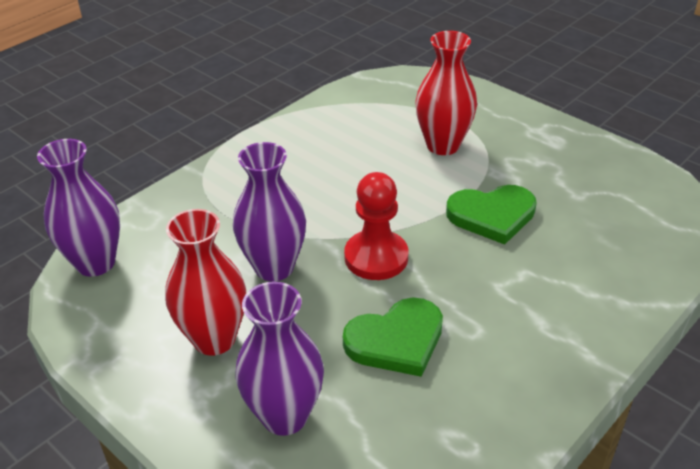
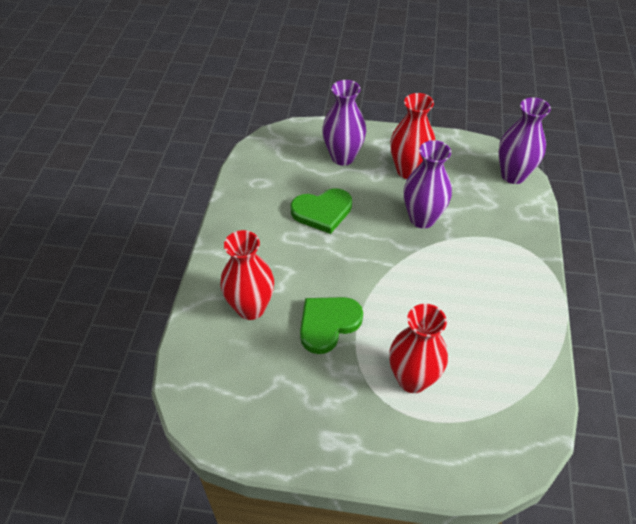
camera: 145 degrees right, 10 degrees up
(376, 257) = (374, 253): red pawn -> none
(396, 340) = (322, 212): green heart -> green heart turned 135 degrees counterclockwise
(576, 267) = (251, 308): none -> red vase

